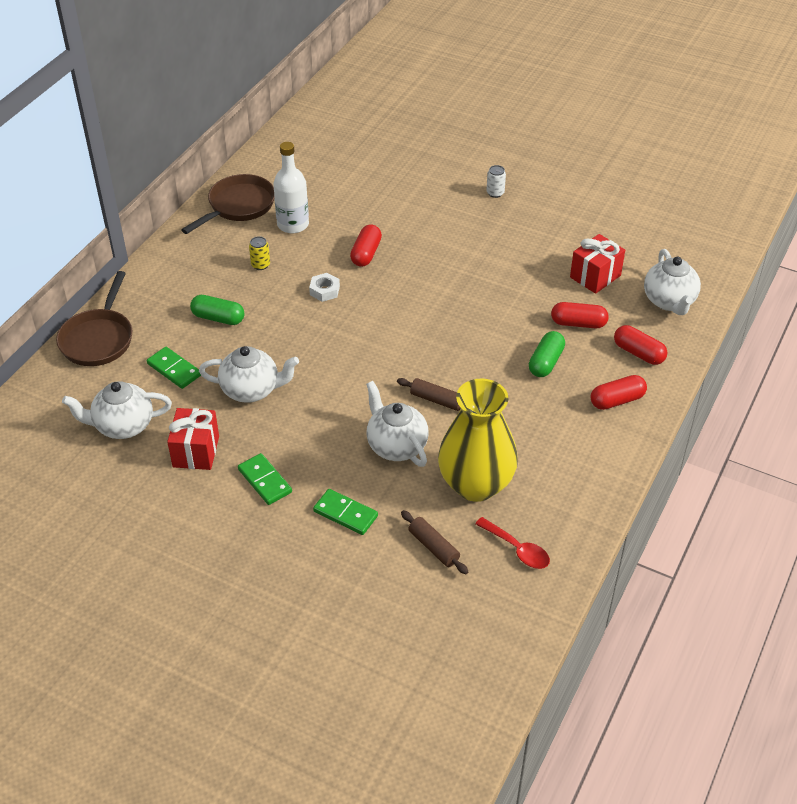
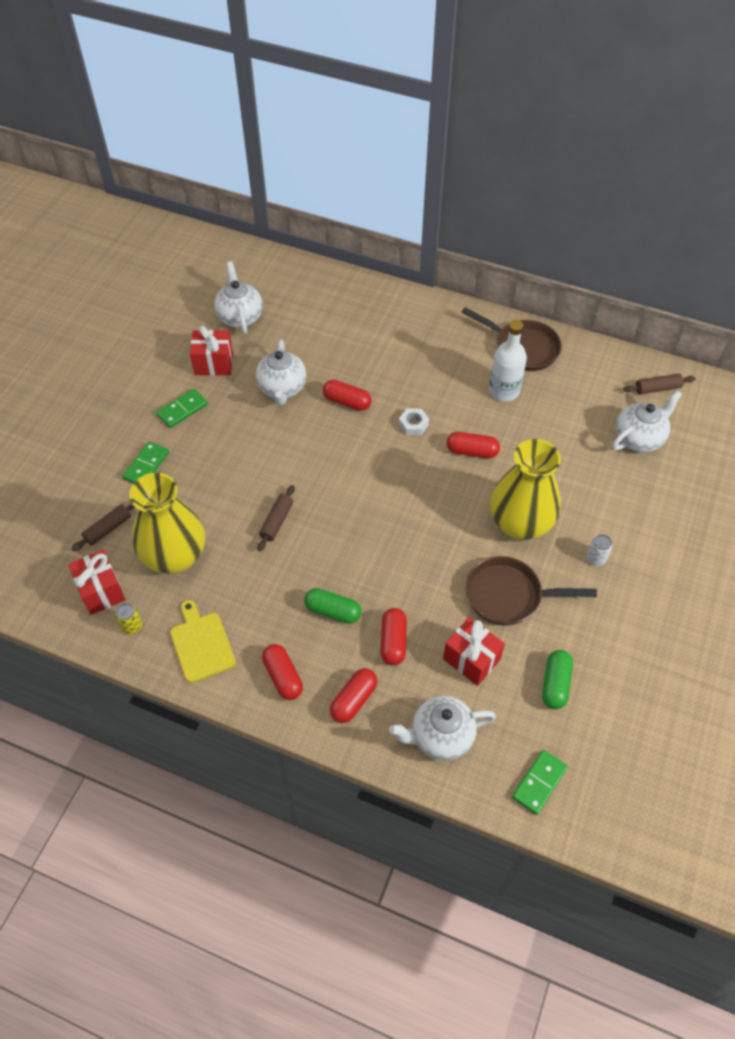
camera: 85 degrees right, 10 degrees up
(98, 339) = (334, 286): brown pan -> brown pan (508, 595)
(174, 369) = (303, 336): green domino -> green domino (539, 783)
(218, 318) = (367, 355): green capsule -> green capsule (555, 684)
(260, 265) = (441, 374): yellow can -> yellow can (132, 626)
(283, 338) = (347, 402): none -> red capsule
(311, 131) = (657, 388): none -> brown rolling pin
(396, 446) = (220, 494): white teapot -> white teapot (639, 438)
(455, 232) = (520, 524): none -> yellow vase
(517, 549) = (101, 591): red spoon -> red gift
(583, 461) = (201, 644): none -> yellow cutting board

